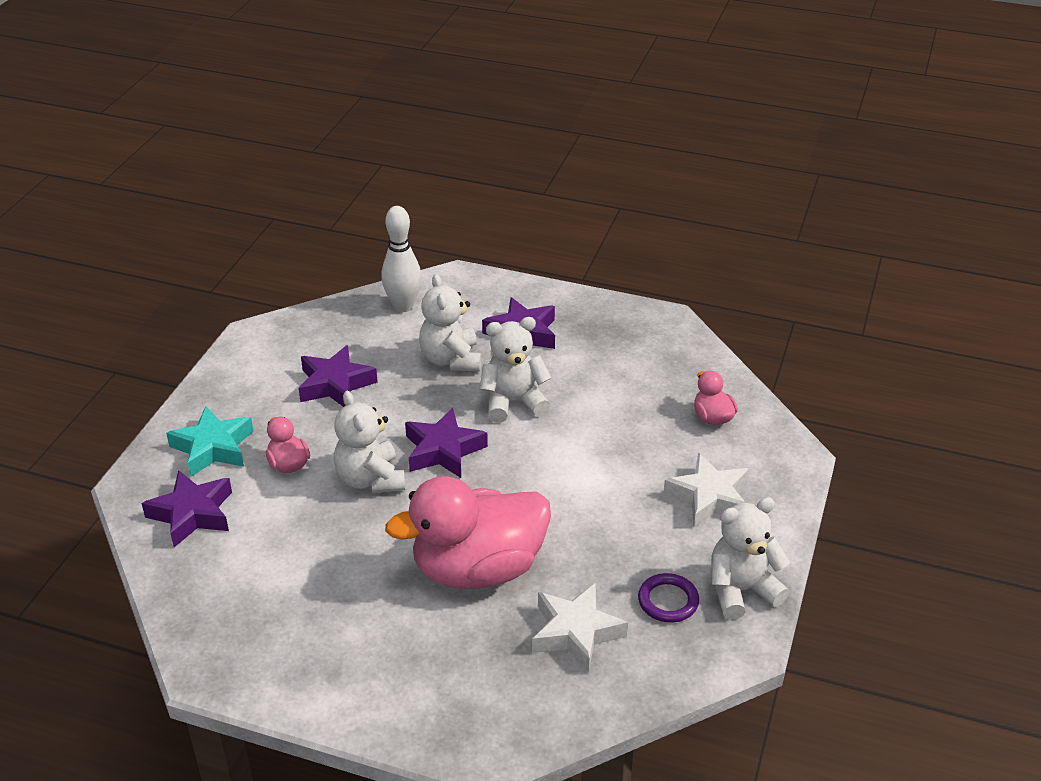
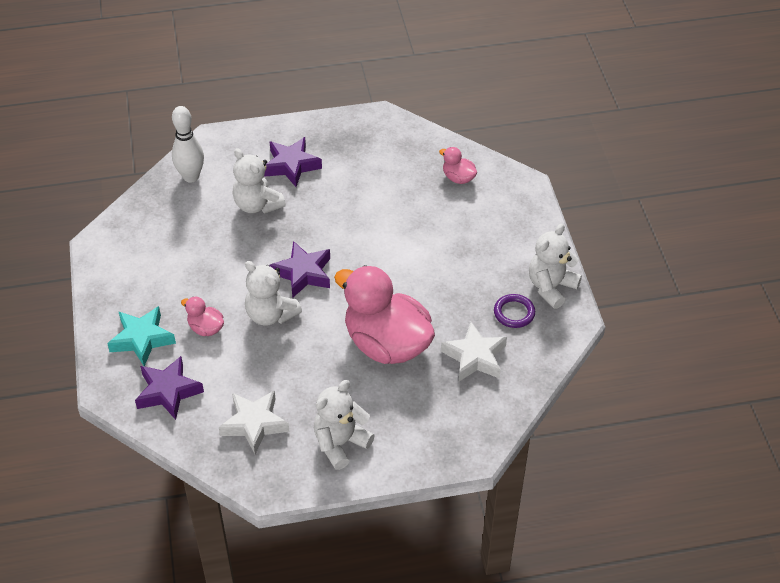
camera: 30 degrees left, 10 degrees up
(335, 384) = (190, 256): purple star -> none
(478, 569) = (386, 344): pink duck -> pink duck turned 90 degrees clockwise
(513, 402) = (323, 219): white teddy bear -> white teddy bear (340, 443)
(709, 498) = (493, 235): white star -> white star (254, 424)

